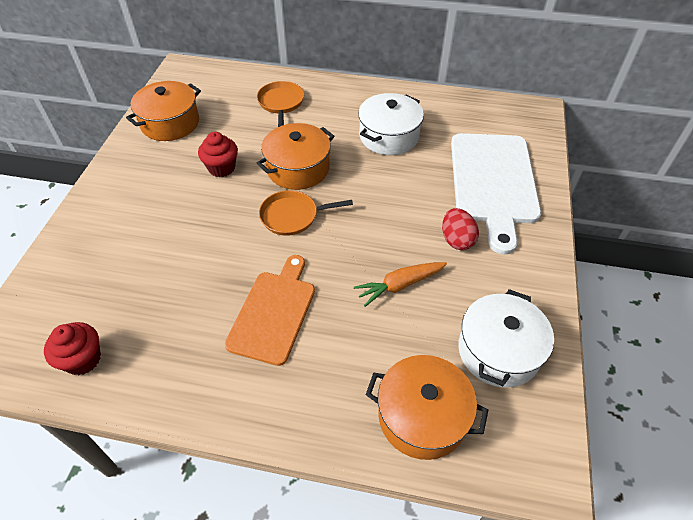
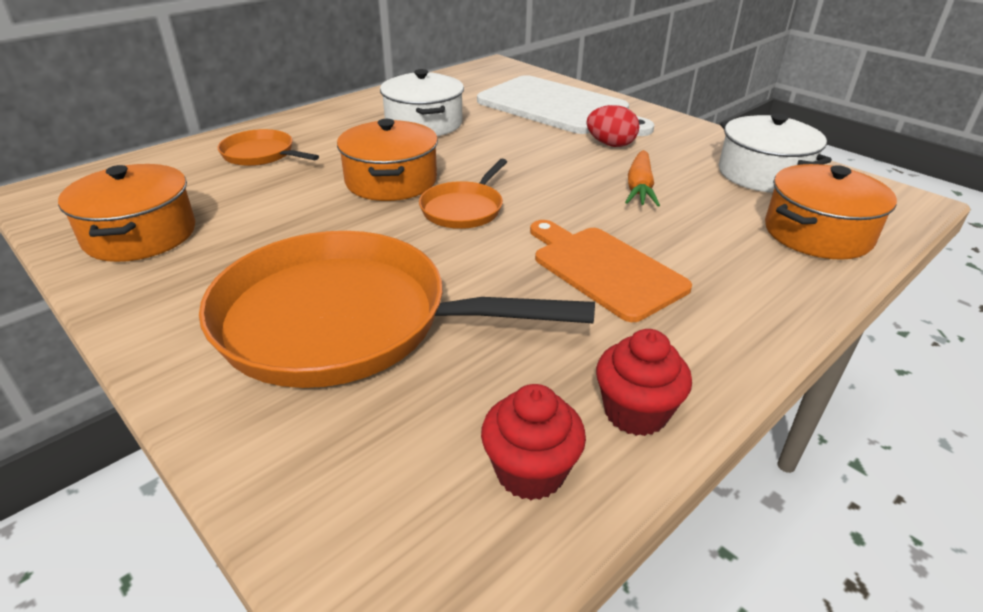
camera: 55 degrees left, 15 degrees down
(150, 234) = (344, 321): none -> orange pan
(222, 168) = (305, 226): red cupcake -> red cupcake (635, 412)

